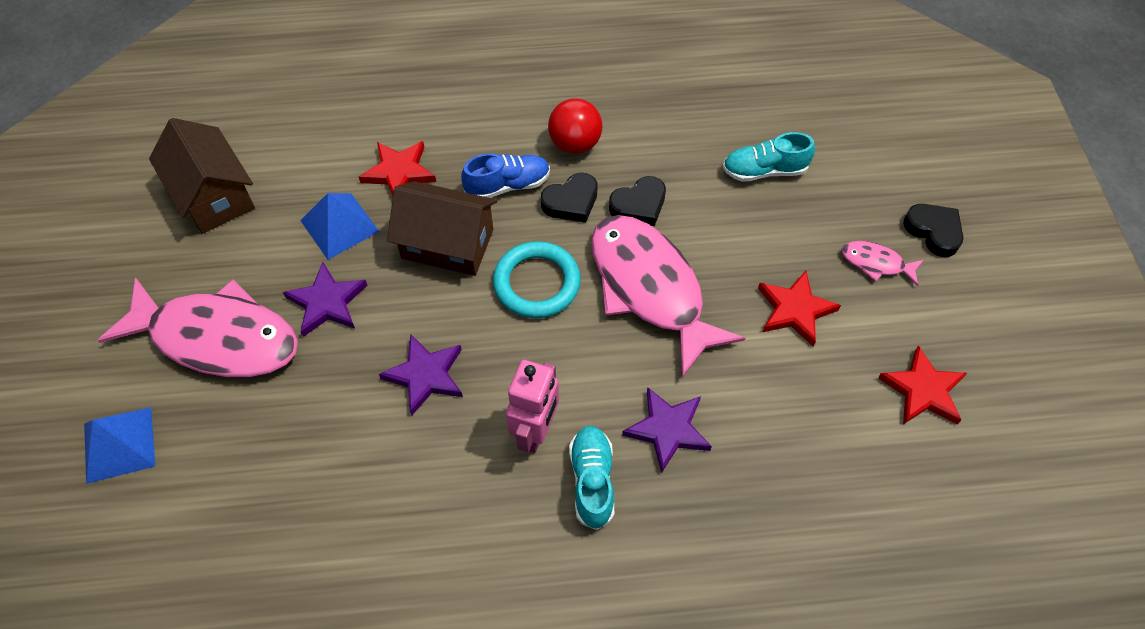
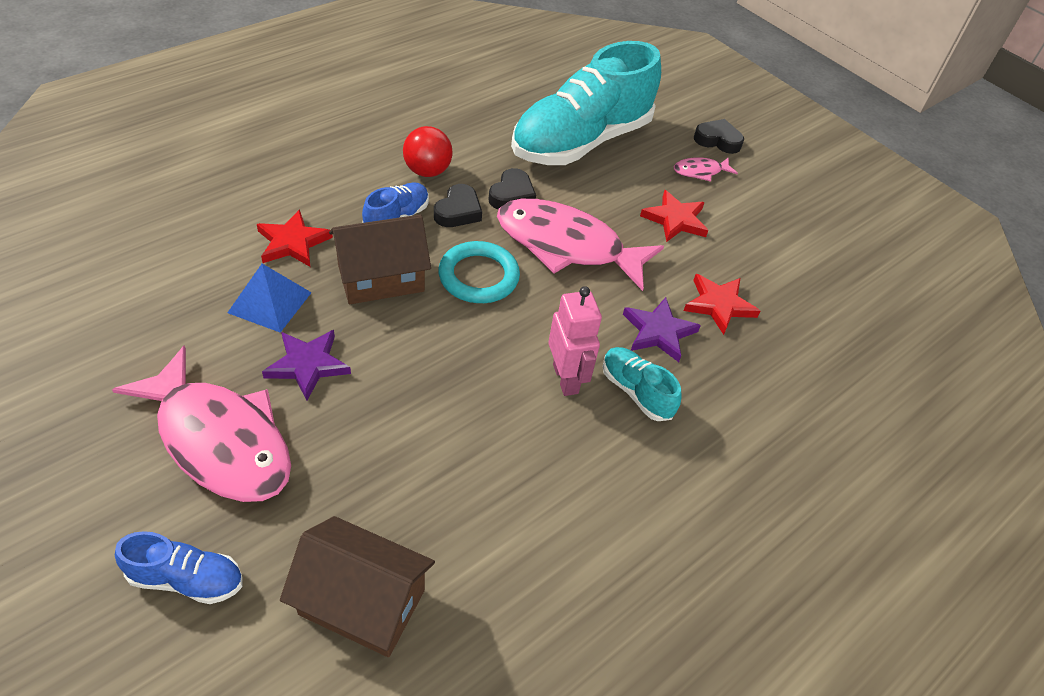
camera: 40 degrees left, 10 degrees down
(119, 444) = (186, 579): blue pyramid -> blue shoe
(213, 195) = (118, 327): brown house -> brown house (362, 602)
(217, 338) = (220, 440): pink fish -> pink fish turned 60 degrees clockwise
(425, 375) = (443, 380): purple star -> none
(764, 171) = (581, 142): turquoise shoe -> turquoise shoe, size x2.34
(923, 390) = (792, 234): red star -> red star (719, 305)

